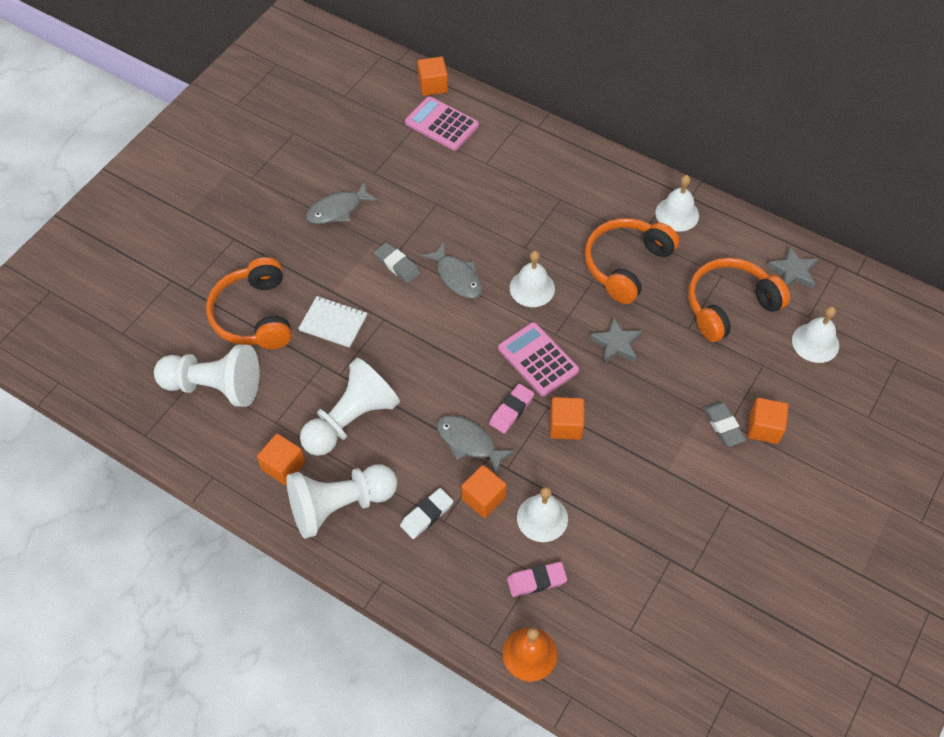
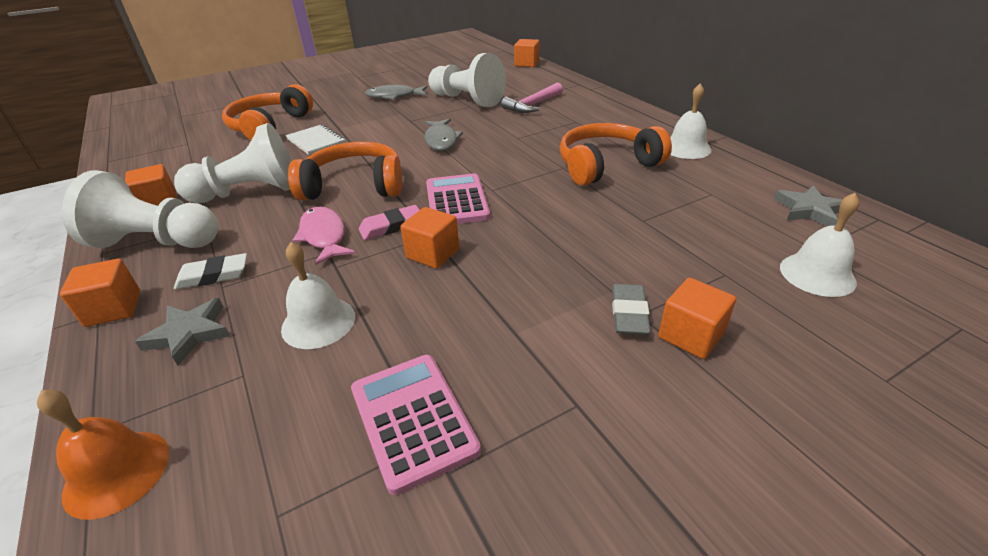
camera: 30 degrees right, 20 degrees down
(214, 386) = (189, 150): white pawn -> white pawn (467, 100)
(397, 265) = (402, 125): grey eraser -> none
(441, 124) = (514, 77): pink calculator -> pink calculator (413, 419)
(469, 442) = (324, 236): grey fish -> pink fish
(483, 498) = (282, 282): orange cube -> orange cube (113, 309)
(500, 181) = (532, 105): none -> pink hammer
(532, 288) = (499, 159): white bell -> none
(536, 581) = (235, 384): pink eraser -> none
(616, 344) = (548, 211): grey star -> grey star (189, 334)
(729, 306) = (707, 216): orange headphones -> orange headphones (354, 186)

